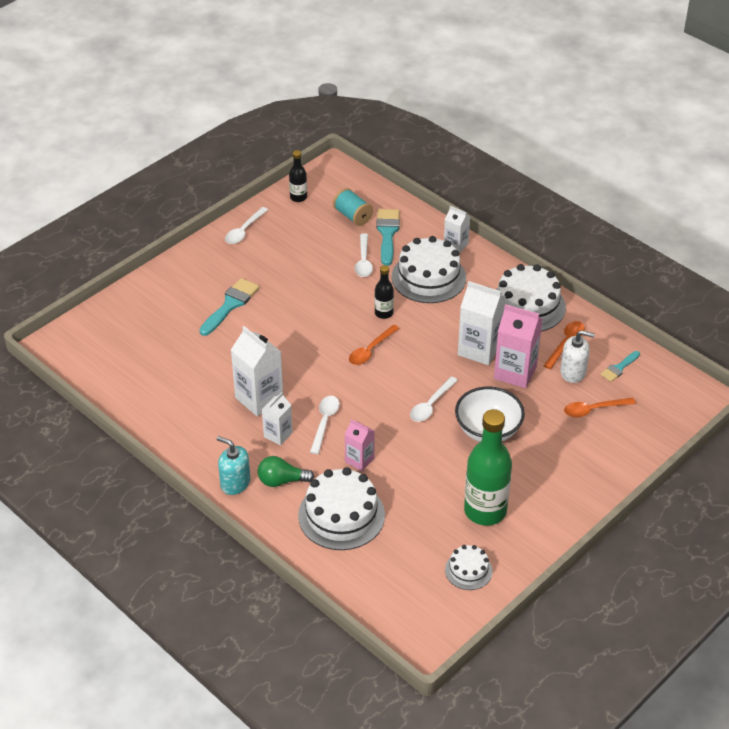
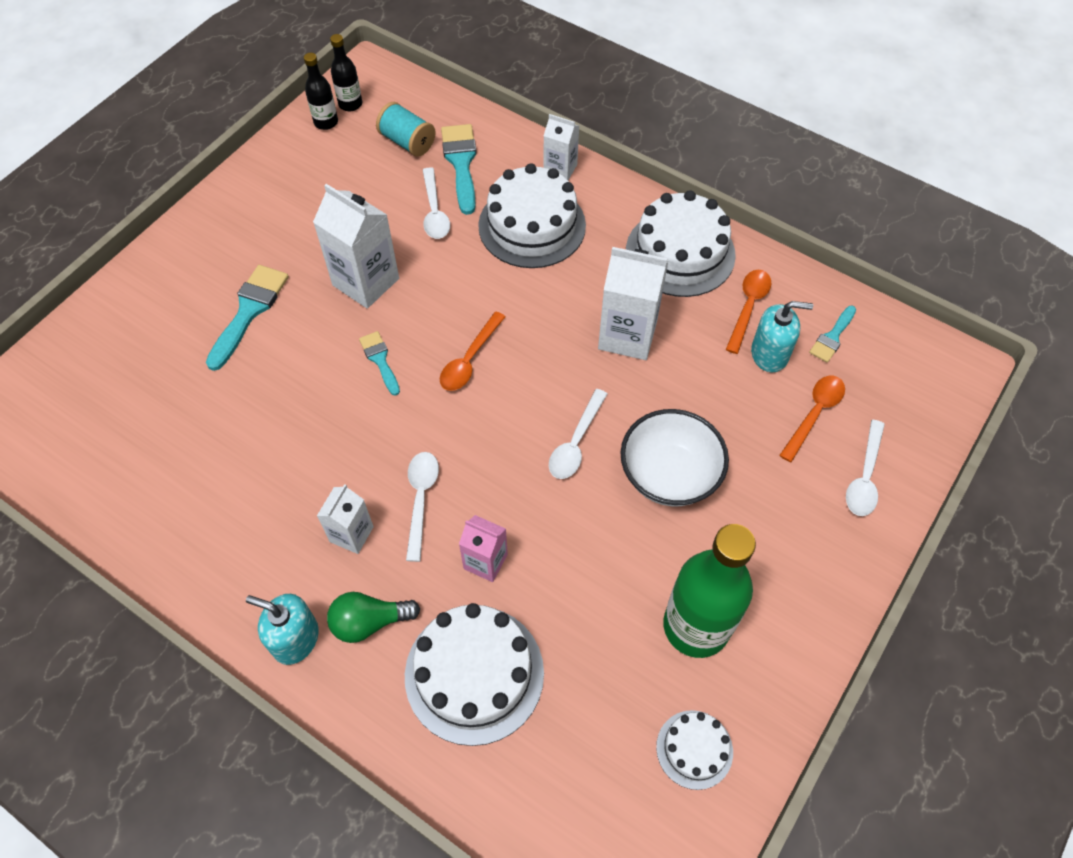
camera: 10 degrees left, 15 degrees up
(244, 230) = (254, 185): white spoon -> white spoon (864, 477)
(259, 398) = (313, 471): white carton -> white carton (366, 282)
(312, 343) = (380, 360): none -> turquoise brush
(384, 313) = (478, 293): black bottle -> black bottle (350, 104)
(515, 372) = (687, 366): pink carton -> none
(573, 372) = (769, 354): white soap dispenser -> turquoise soap dispenser
(594, 410) = (814, 414): orange spoon -> orange spoon turned 150 degrees clockwise

